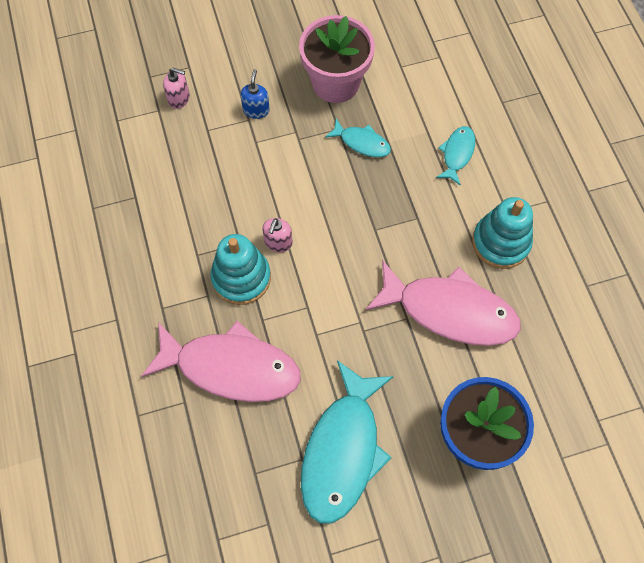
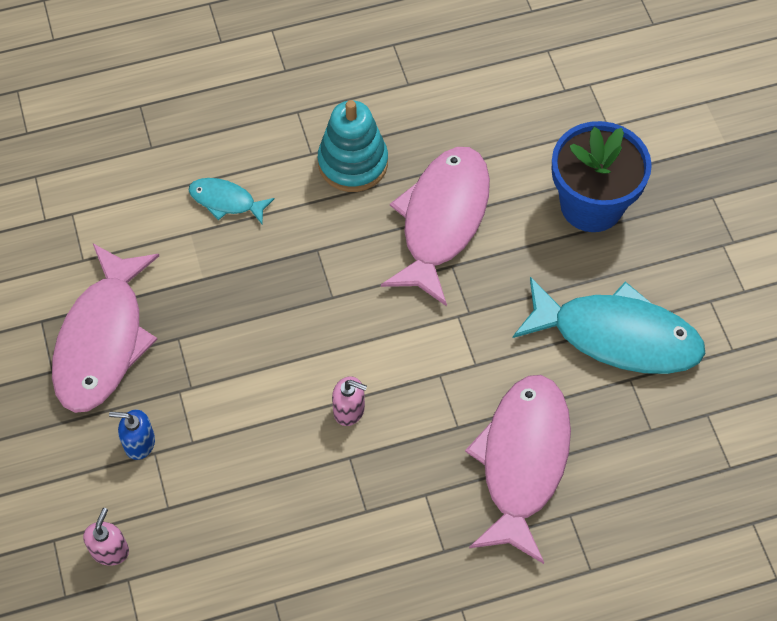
camera: 90 degrees left, 5 degrees down
(241, 278) = (400, 453): turquoise stacking toy -> none
(335, 83) = (103, 340): pink flower pot -> pink fish
(362, 143) = (202, 309): turquoise fish -> none

